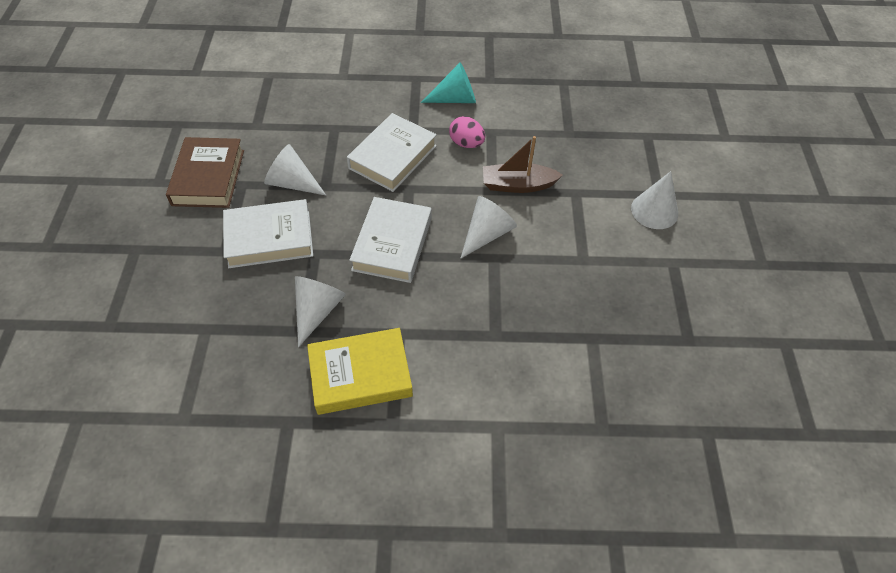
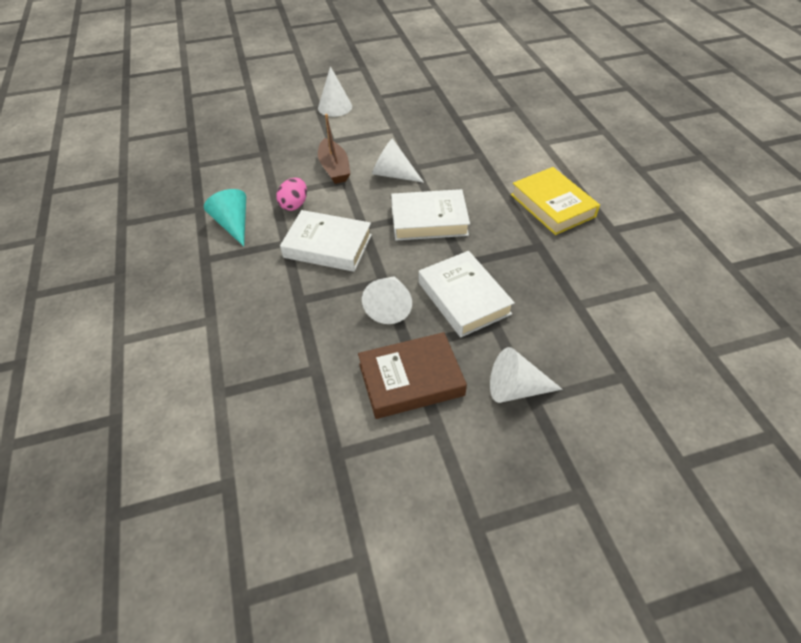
camera: 105 degrees left, 5 degrees down
(317, 311) = (517, 243): white cone -> white cone (516, 388)

